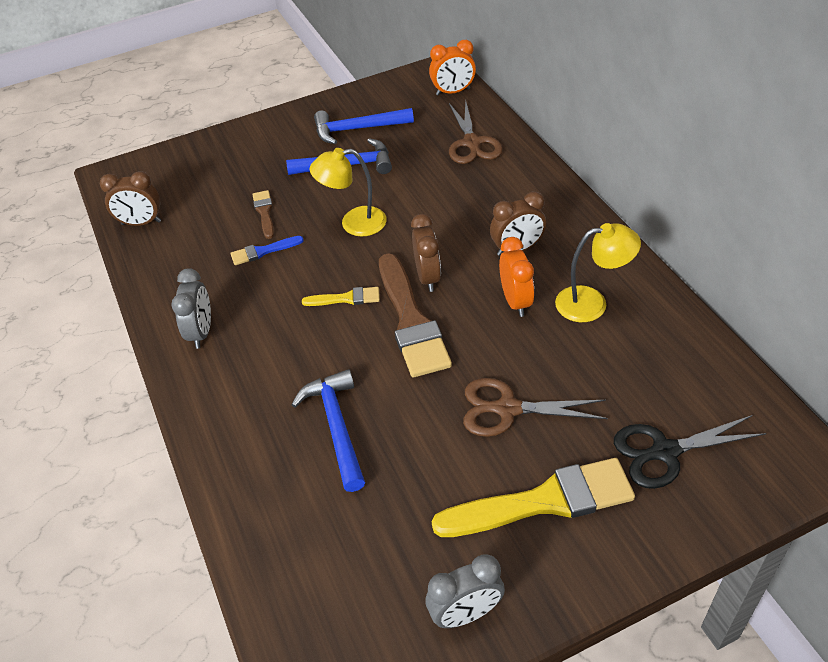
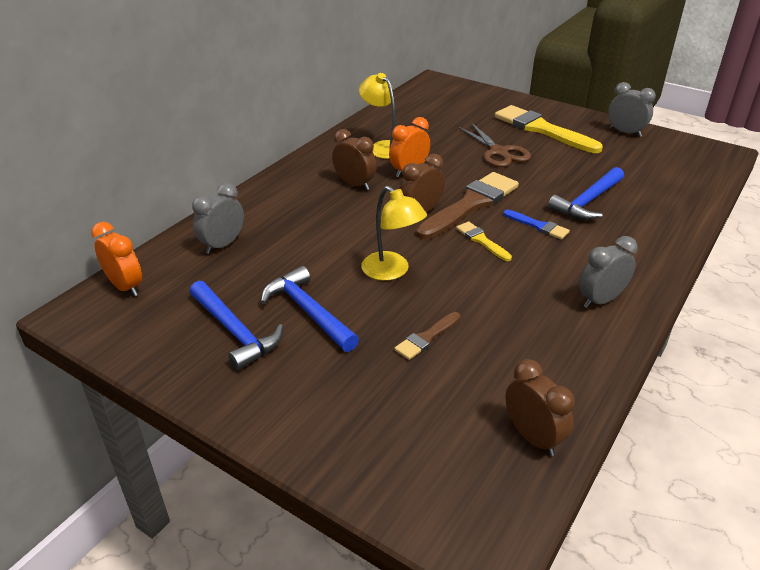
camera: 125 degrees left, 10 degrees down
(263, 251) = (478, 311): blue brush -> blue brush (538, 226)
(472, 143) = (222, 245): brown scissors -> grey clock
(664, 452) = (471, 109): black scissors -> none

